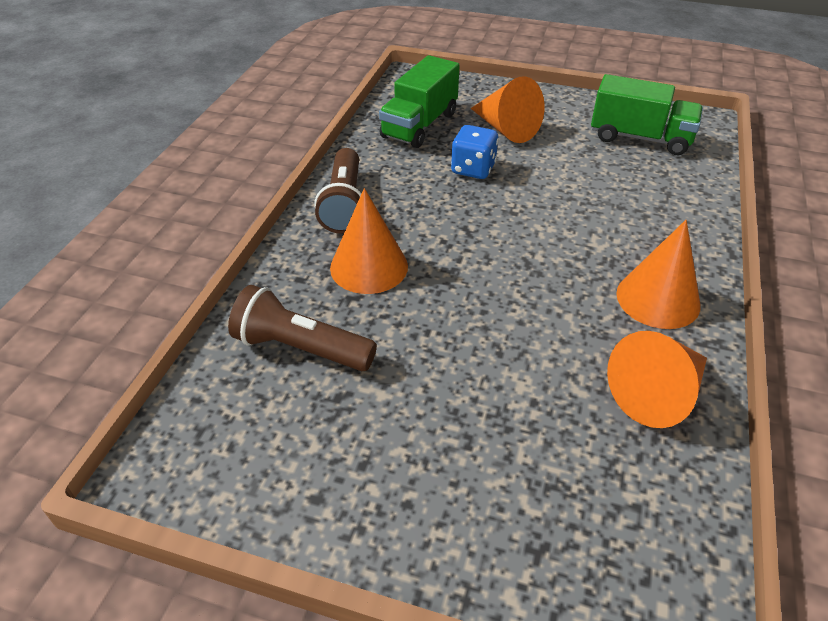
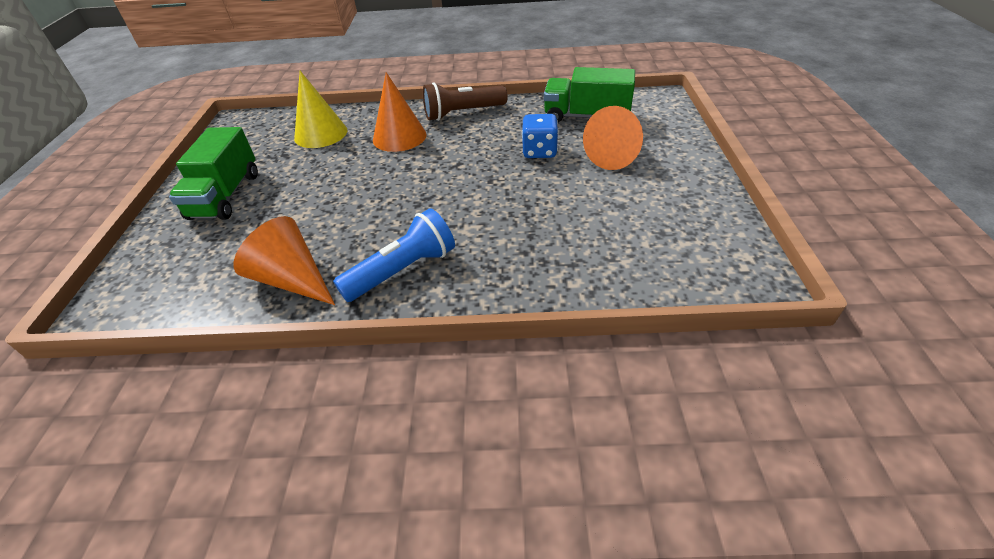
camera: 75 degrees right, 0 degrees up
(300, 348) = (321, 134): brown flashlight -> yellow cone
(640, 138) = (668, 234): green truck -> green truck (226, 196)
(658, 299) = (403, 270): orange cone -> blue flashlight

